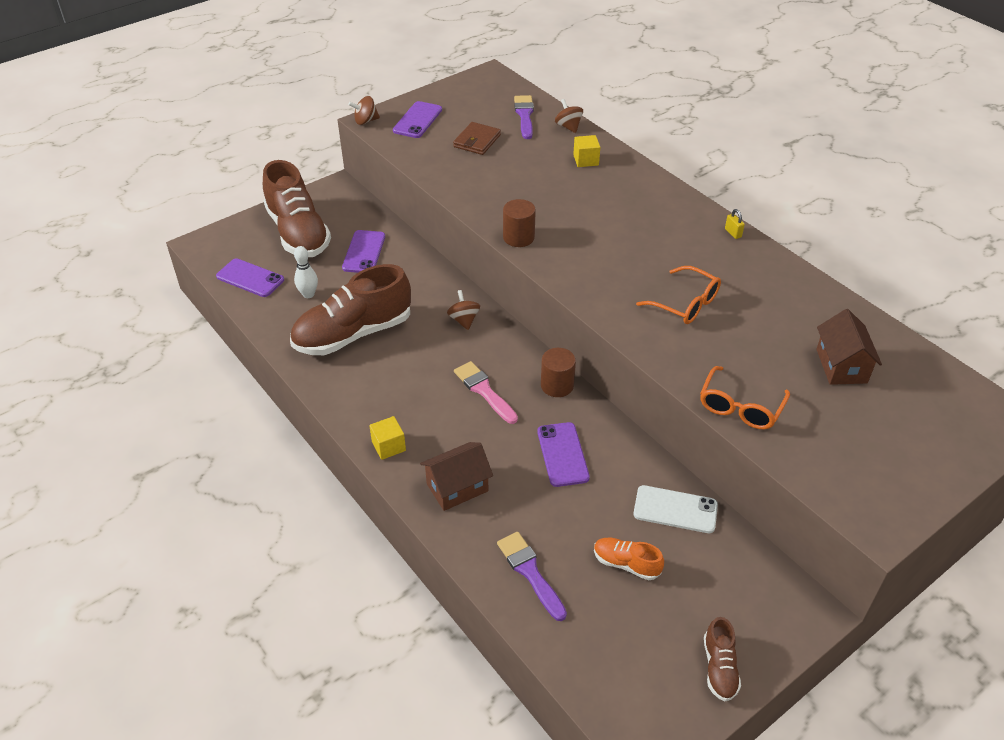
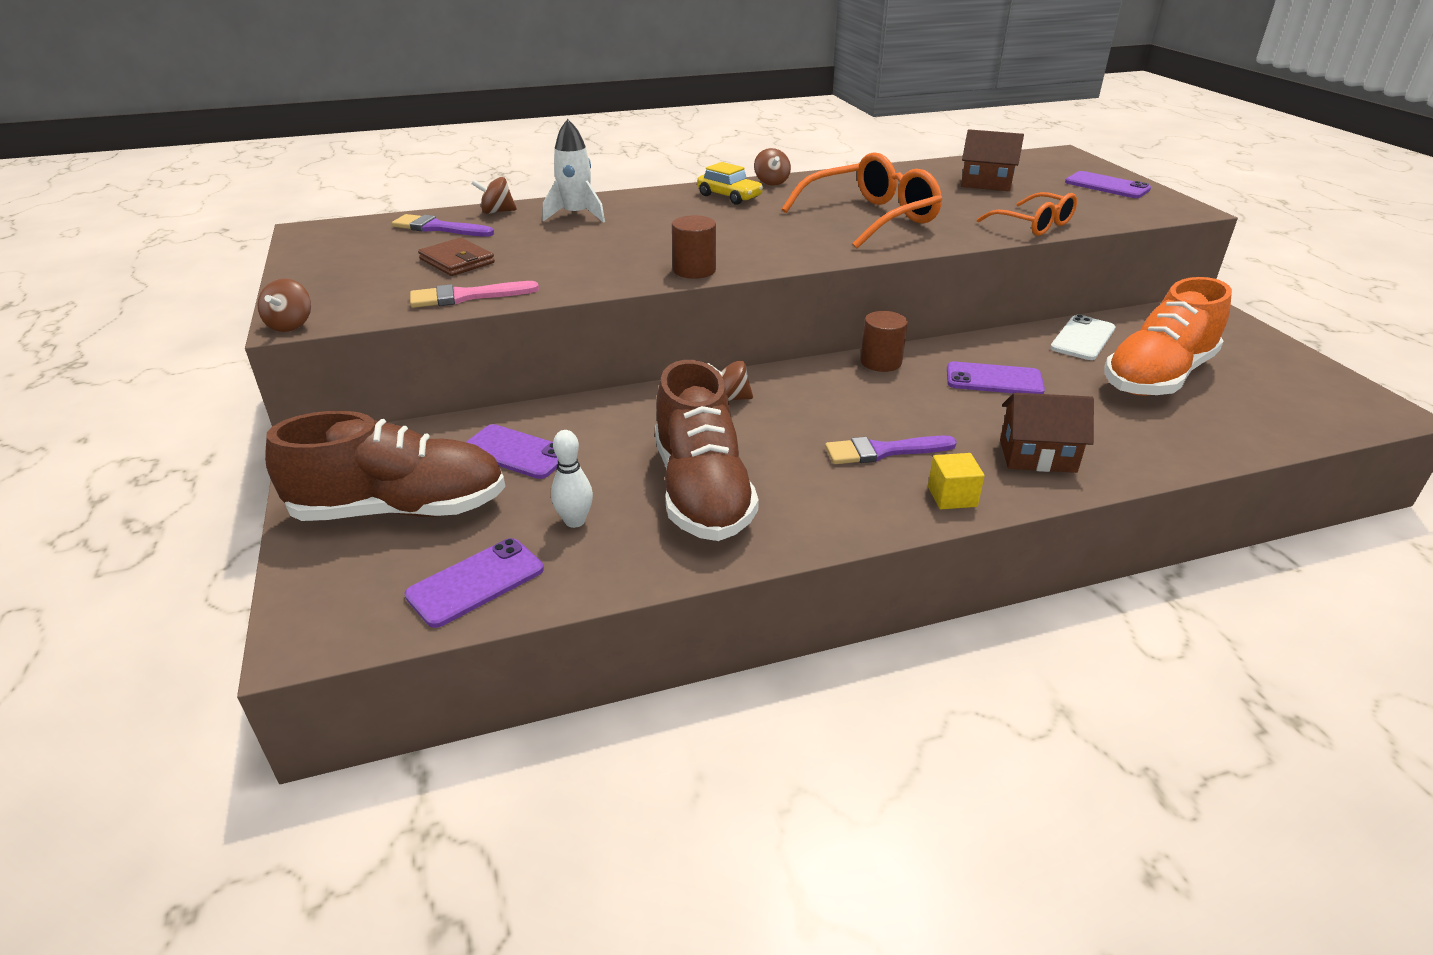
camera: 70 degrees left, 10 degrees down
(417, 120) = (349, 289): purple phone -> purple phone (1107, 186)
(457, 487) = (1037, 456): brown house -> brown house turned 75 degrees counterclockwise
(484, 391) = (871, 408): pink brush -> pink brush (466, 296)
(530, 572) = (1174, 432): purple brush -> purple brush (883, 451)
(586, 160) = (576, 215): yellow cube -> white rocket
(626, 564) = (1157, 376): orange shoe -> orange shoe, size x2.19
(679, 219) = (729, 196): none -> yellow car
(686, 304) = (871, 217): orange glasses -> orange glasses, size x1.62
(719, 668) = (1281, 359): brown shoe -> none
(733, 233) = (771, 182): yellow padlock -> brown spinning top

